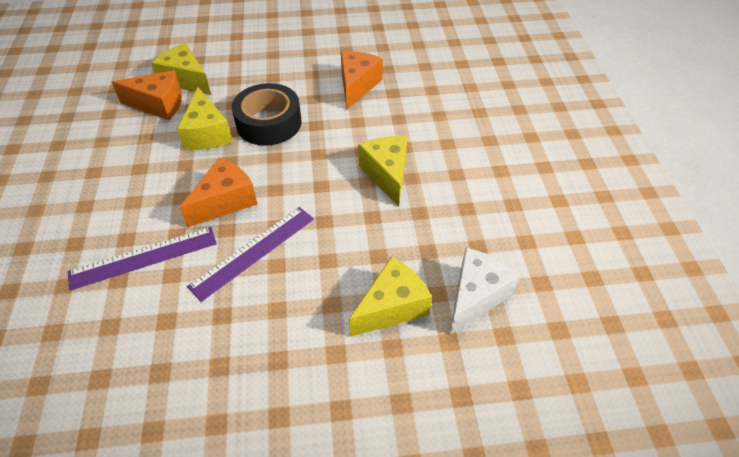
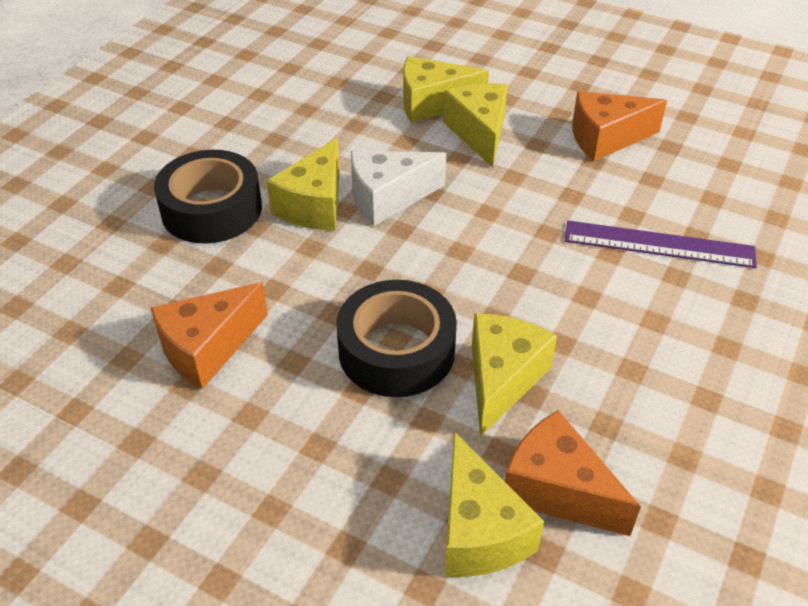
camera: 145 degrees left, 5 degrees down
(225, 201) = (531, 263): orange cheese -> orange cheese (606, 138)
(253, 251) = (530, 197): purple ruler -> none
(330, 294) = (479, 133): none -> yellow cheese
(440, 143) = (211, 209): none -> black tape
(476, 296) = (354, 82): white cheese -> white cheese (388, 198)

